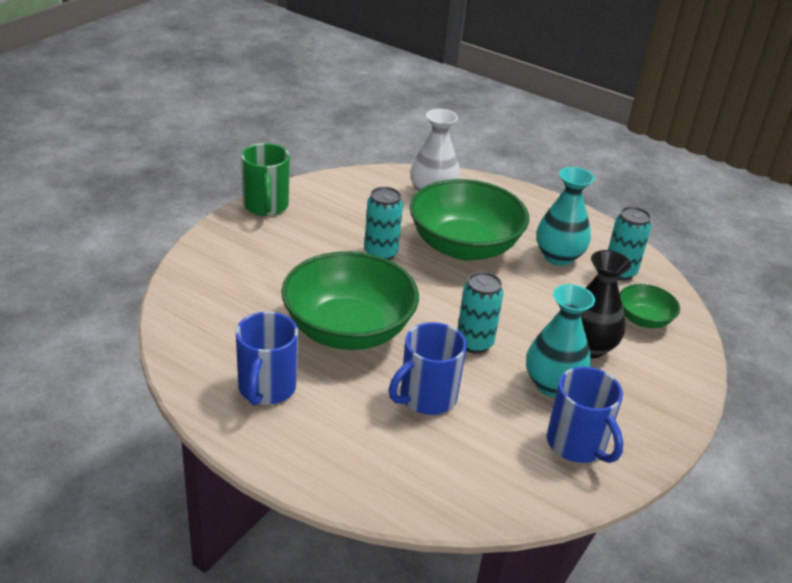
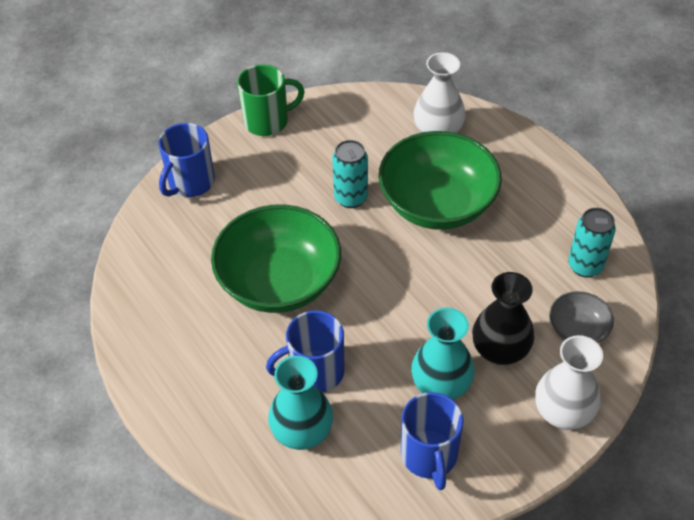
camera: 25 degrees right, 15 degrees up
(266, 206) = (268, 121): green mug -> green mug turned 120 degrees counterclockwise
(266, 388) = (181, 330): blue mug -> blue mug (190, 183)
(474, 343) = (389, 322): turquoise can -> none
(558, 257) = (529, 234): turquoise vase -> turquoise vase (302, 432)
(644, 319) = (577, 330): green bowl -> grey bowl
(672, 384) = (562, 413): none -> white vase

